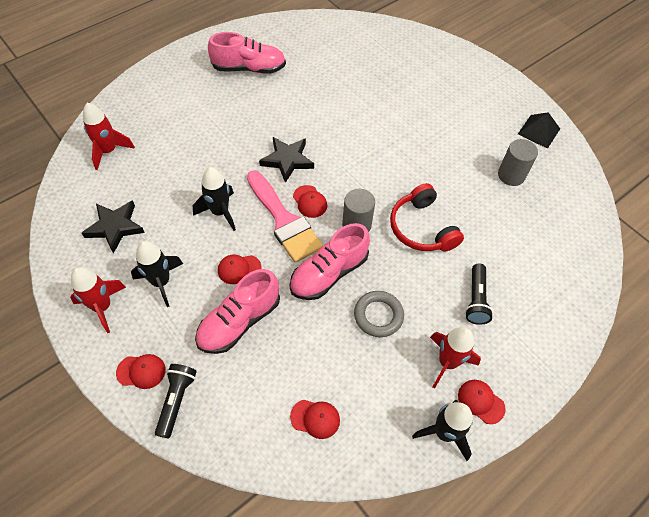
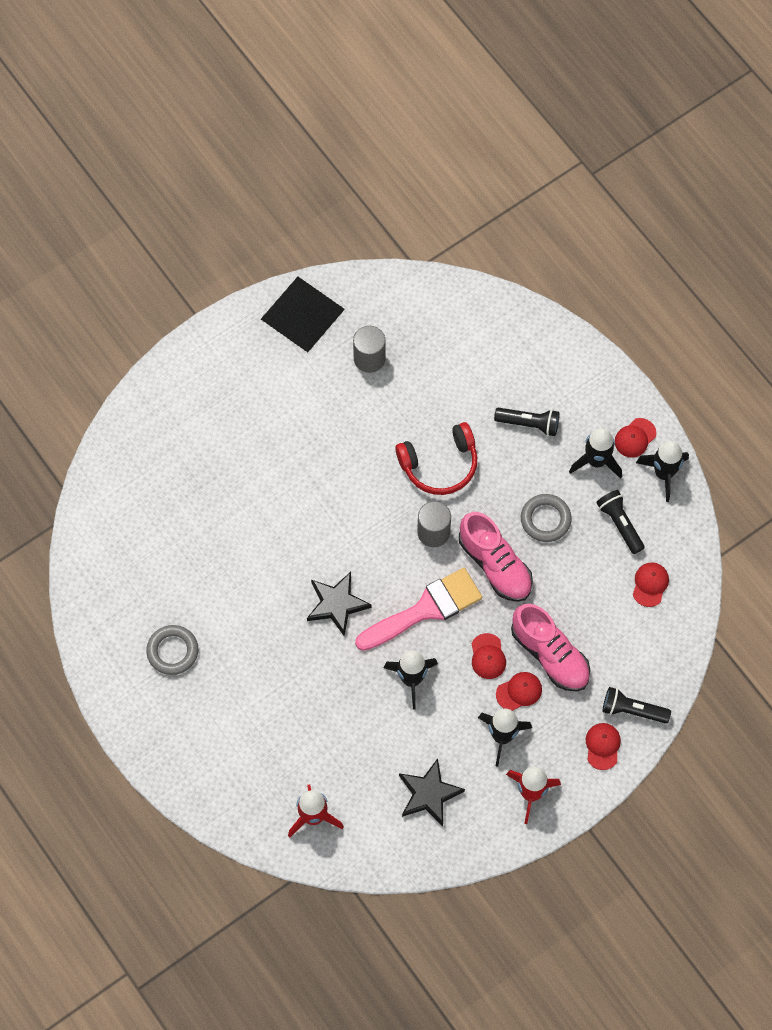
camera: 85 degrees left, 10 degrees up
(249, 68) = (172, 651): pink shoe -> grey ring
(310, 201) = (399, 580): red cap -> red cap (519, 691)
(381, 386) = (619, 524): none -> black flashlight
(447, 362) = (596, 461): red rocket -> black rocket
(539, 131) = (302, 314): black pyramid -> black pyramid, size x1.53

